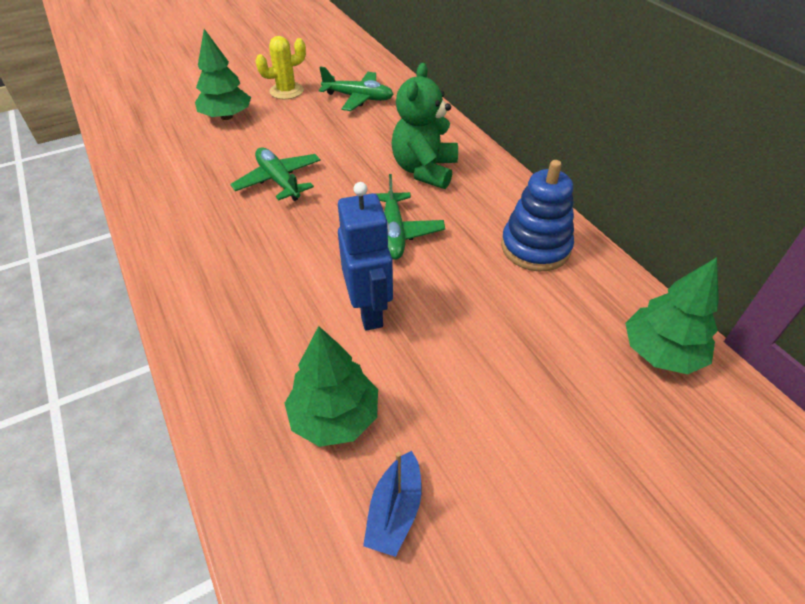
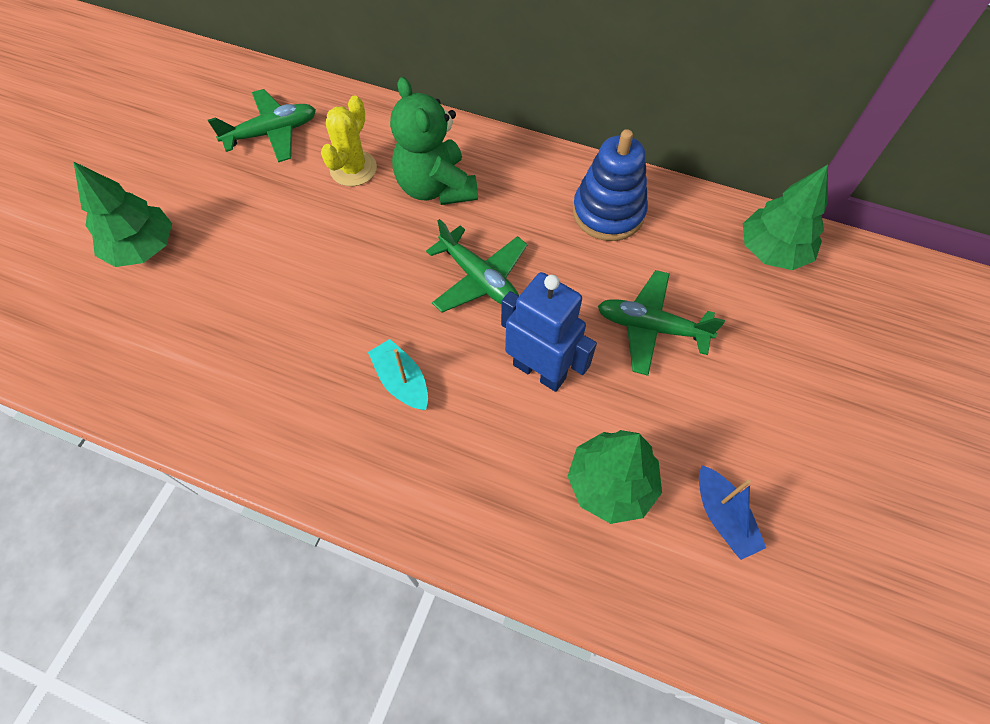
camera: 40 degrees left, 15 degrees up
(275, 259) = (402, 381): none -> turquoise boat
(279, 181) = (303, 292): green plane -> green plane (651, 327)
(286, 91) = (175, 170): yellow cactus -> yellow cactus (353, 169)

